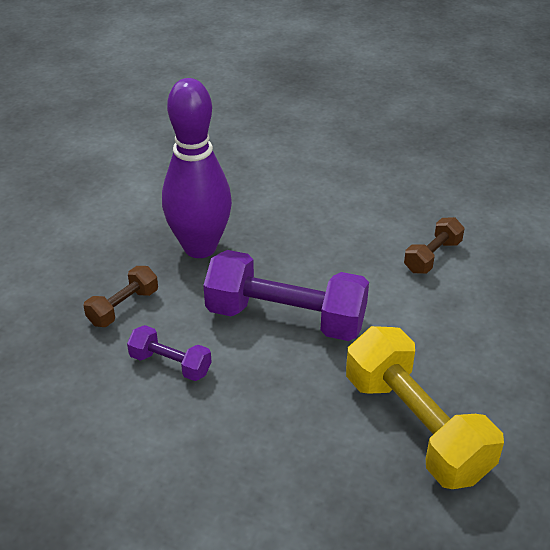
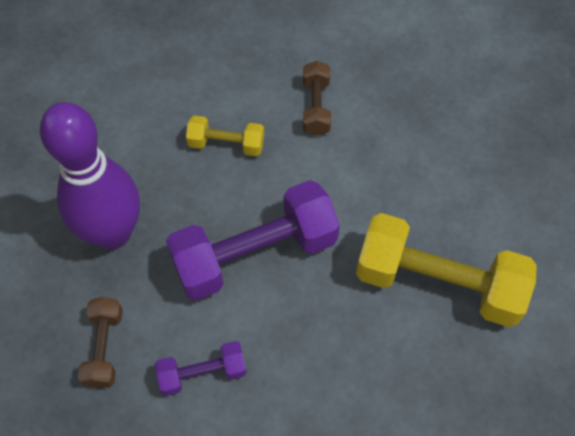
camera: 40 degrees left, 20 degrees up
(336, 242) = (226, 144): none -> yellow dumbbell

